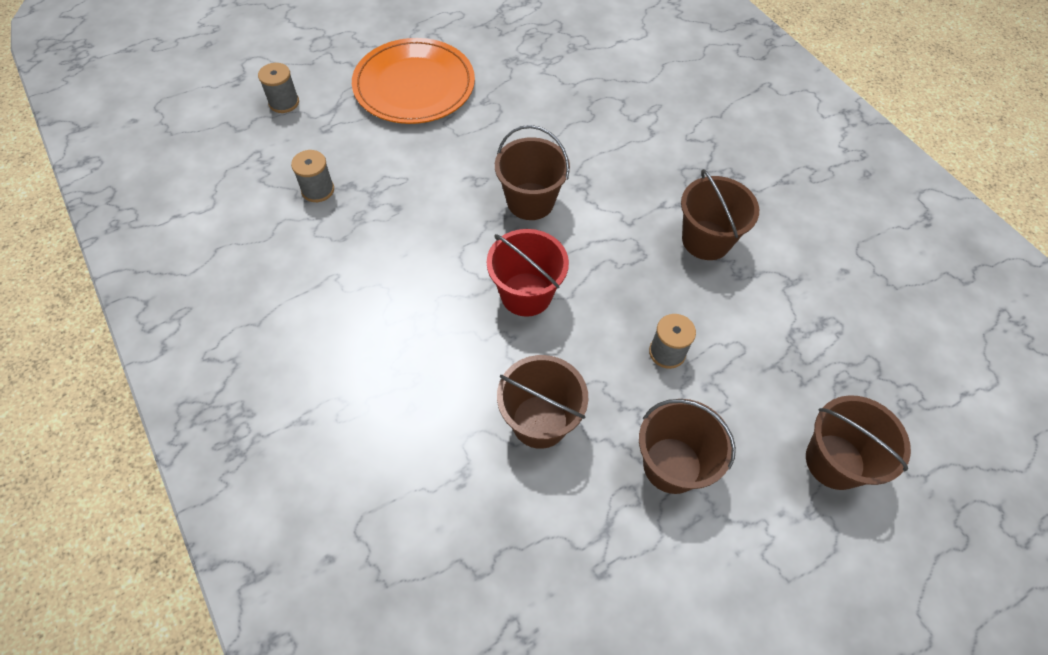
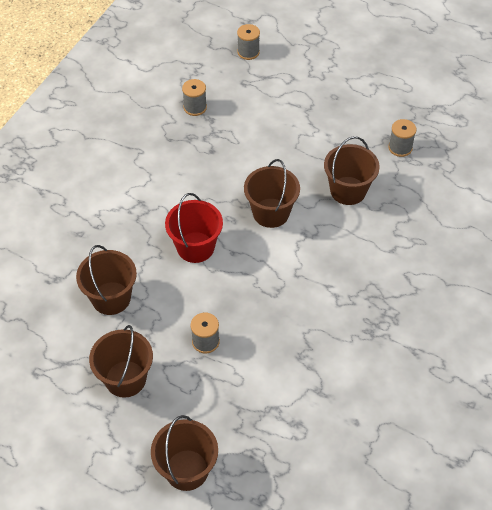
camera: 60 degrees right, 5 degrees down
(414, 85) = (319, 102): orange plate -> none
(529, 59) = (400, 148): none -> grey spool
(706, 240) = (316, 325): brown bucket -> brown bucket (348, 191)

